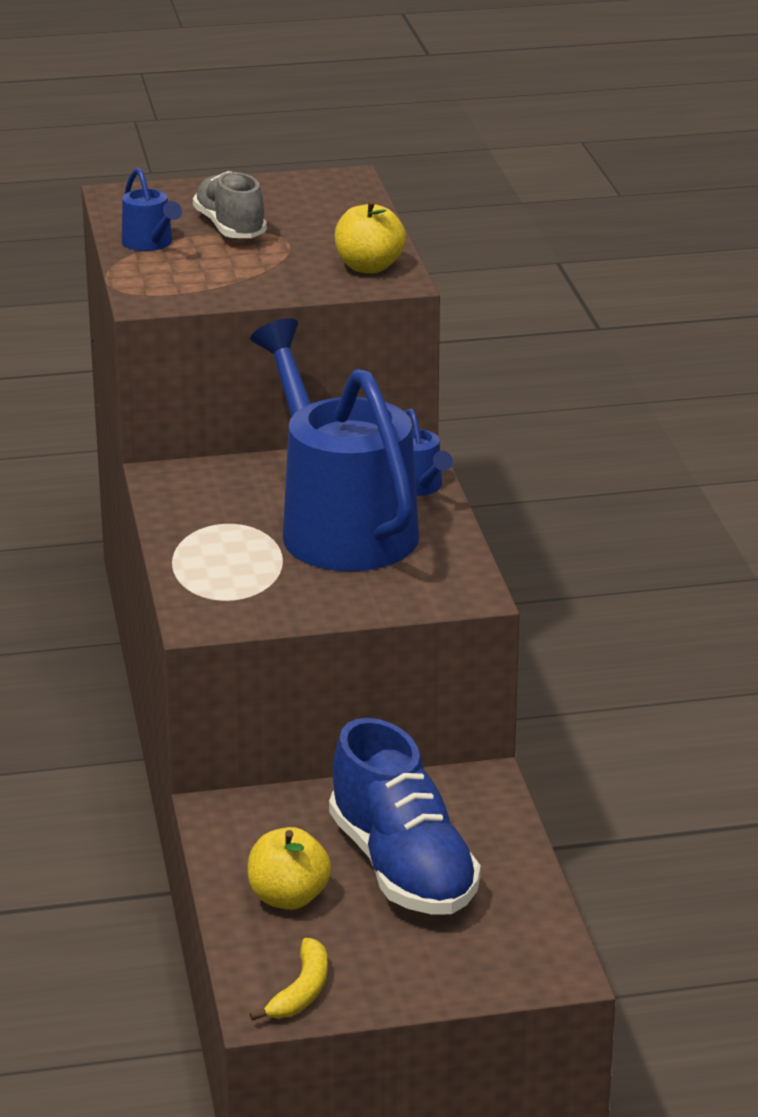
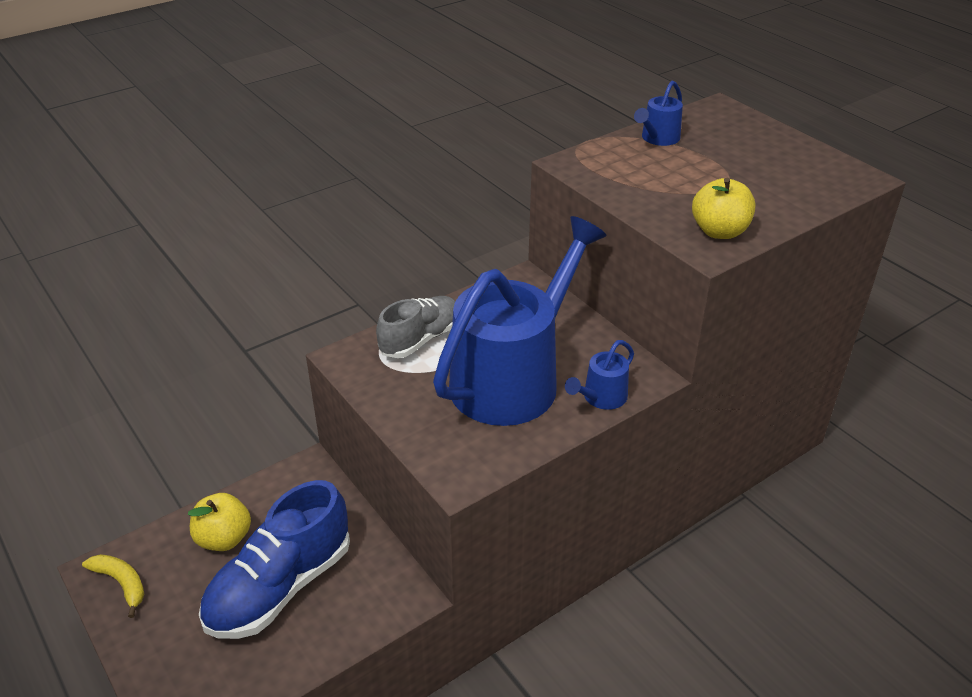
camera: 65 degrees right, 10 degrees up
(230, 228) = (718, 158): grey shoe -> grey shoe (420, 339)
(301, 991) = (121, 583): yellow banana -> yellow banana turned 135 degrees counterclockwise

